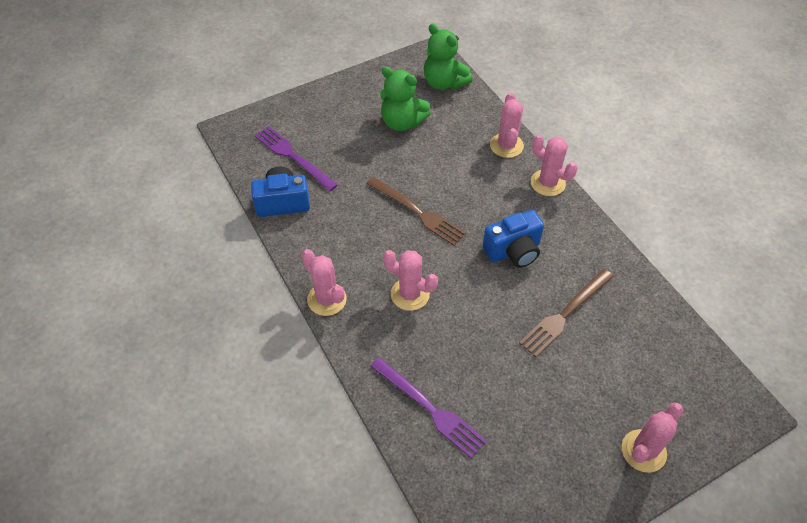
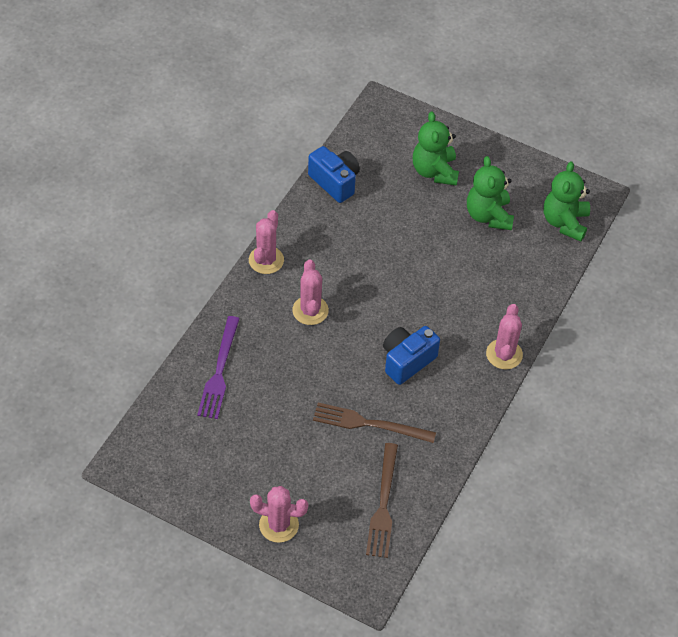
camera: 55 degrees right, 0 degrees up
(293, 157) = (387, 162): purple fork -> none
(329, 132) = (434, 171): none -> green teddy bear
(417, 212) = (396, 276): brown fork -> brown fork (383, 504)
(506, 145) = (524, 304): pink cactus -> none
(513, 251) = (407, 361): blue camera -> blue camera turned 105 degrees clockwise

